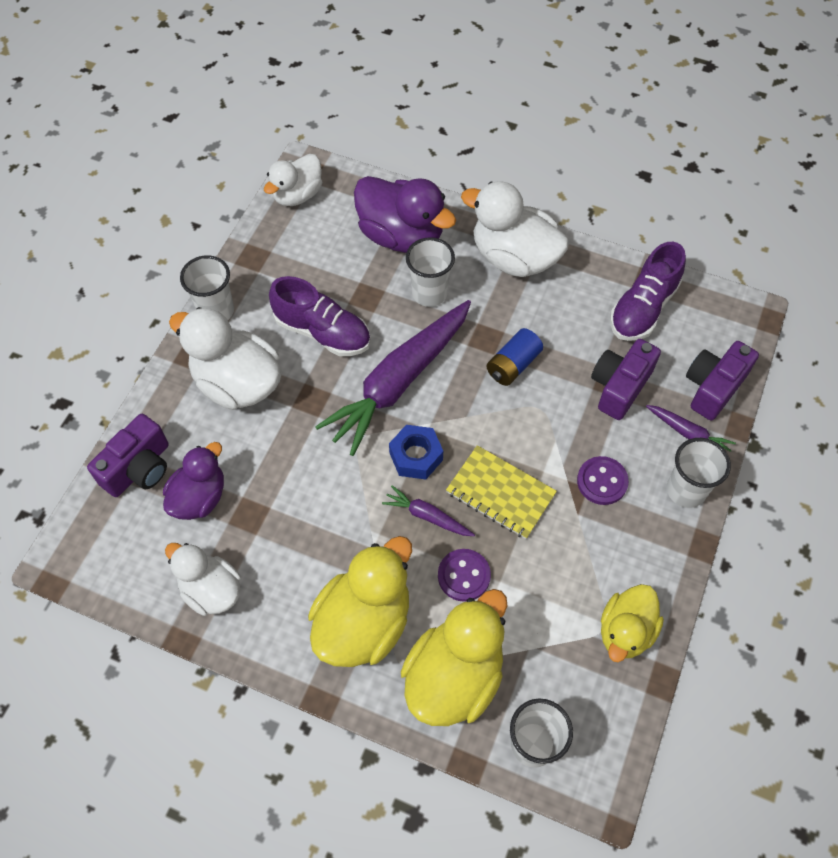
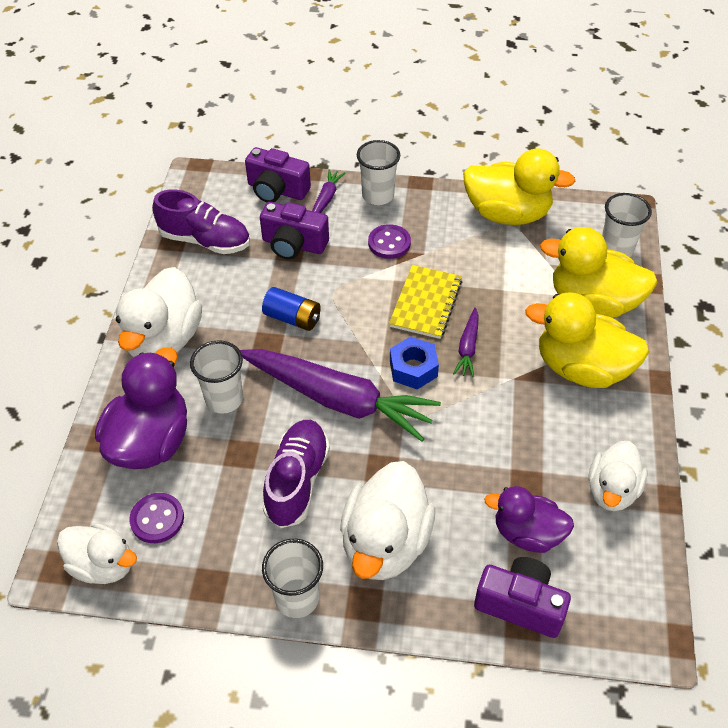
camera: 105 degrees left, 10 degrees down
(464, 576) = (509, 312): purple button -> purple button (157, 519)
(625, 631) = (507, 214): yellow duck -> yellow duck, size x1.55

